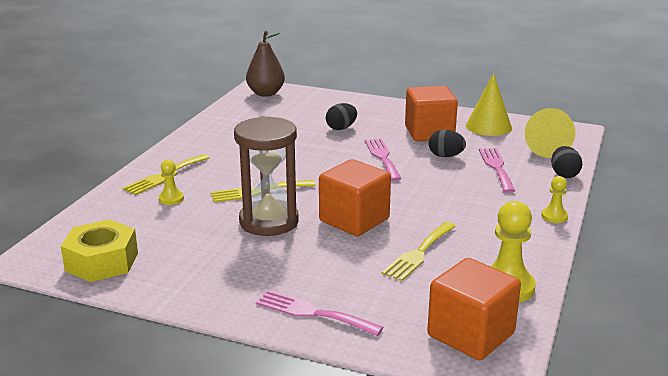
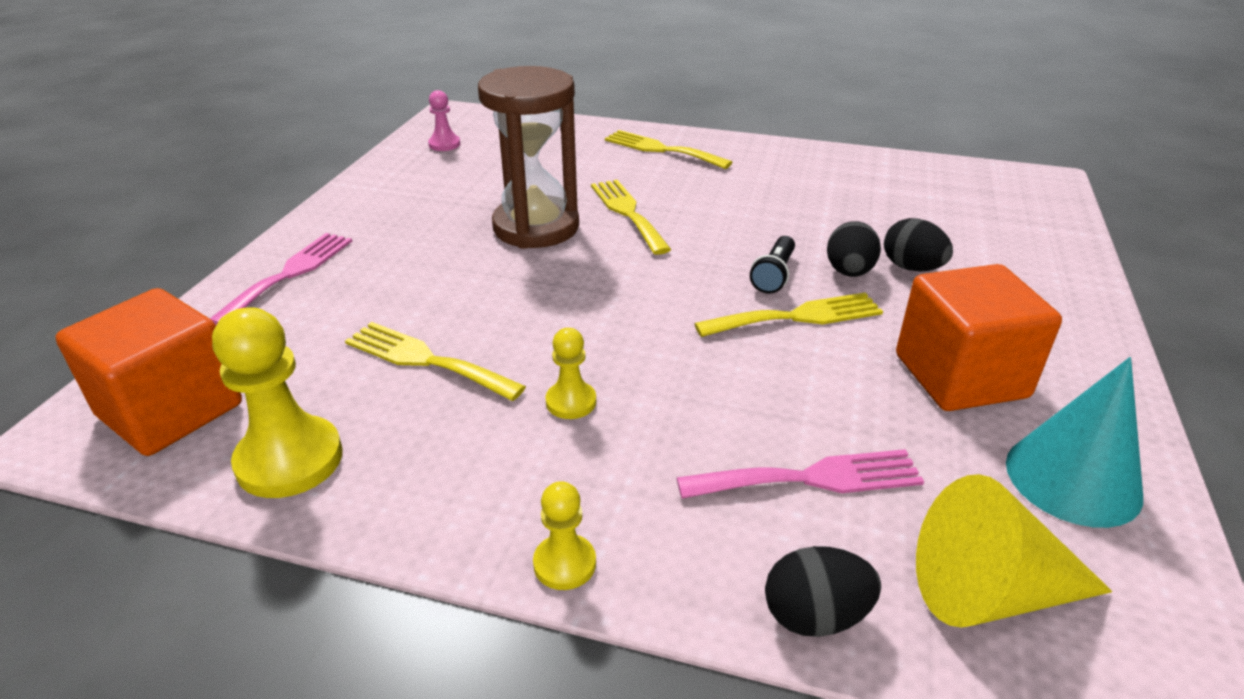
camera: 85 degrees right, 10 degrees up
(102, 261) = (444, 144): yellow nut -> pink pawn
(171, 199) = (597, 160): yellow pawn -> yellow pawn (571, 402)
(265, 93) = (1019, 188): brown pear -> none
(343, 158) = (774, 275): none -> black flashlight
(354, 220) = (542, 295): orange cube -> none
(382, 157) = (797, 317): pink fork -> yellow fork
(445, 156) = (841, 398): black egg -> black egg (849, 272)
(488, 126) = (1073, 478): yellow cone -> turquoise cone

